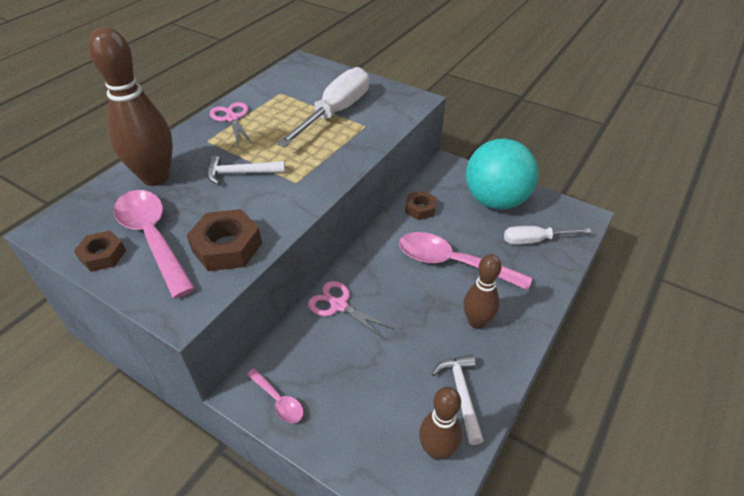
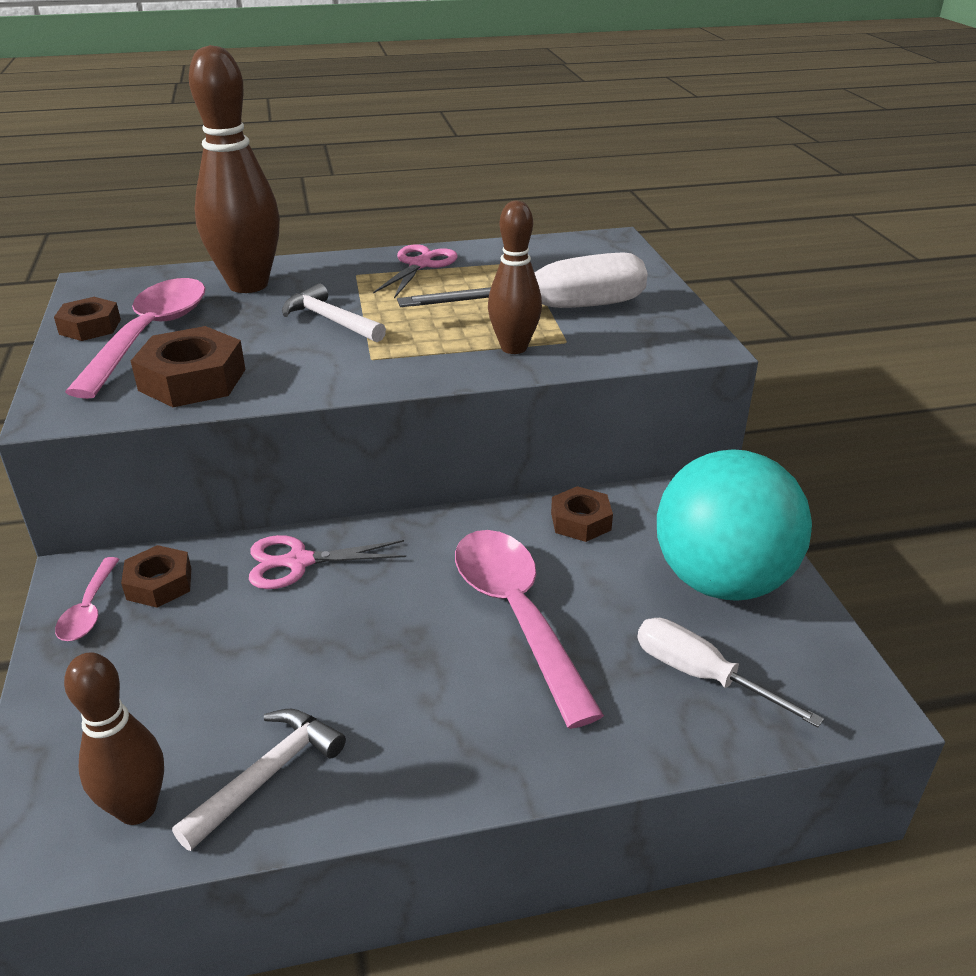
camera: 45 degrees right, 10 degrees down
(292, 363) = (159, 584): none -> brown nut
(339, 305) = (299, 562): pink scissors -> pink scissors turned 90 degrees counterclockwise
(476, 322) = (429, 710): brown bowling pin -> brown bowling pin (514, 348)

